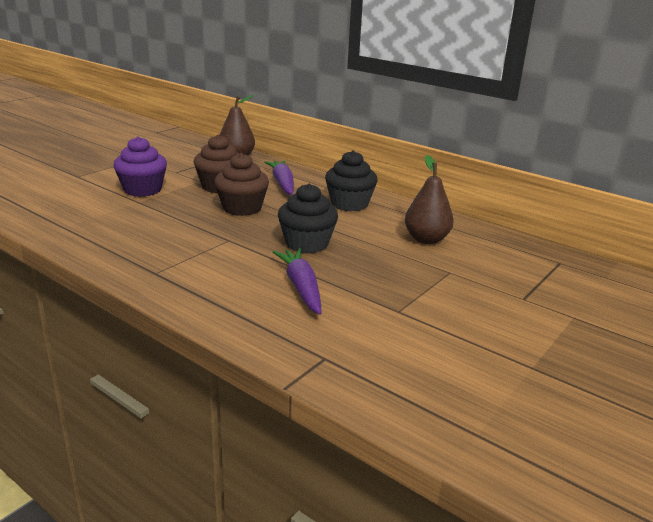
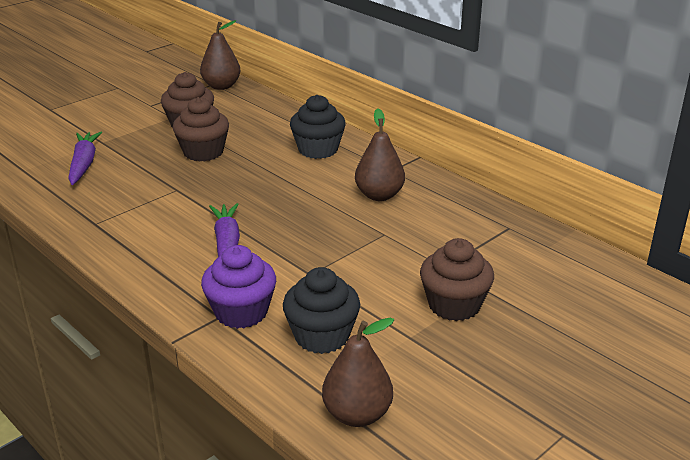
camera: 10 degrees right, 5 degrees up
(142, 190) = (110, 127): purple cupcake -> purple cupcake (241, 312)
(282, 183) = (257, 122): purple carrot -> purple carrot (84, 164)
(307, 244) = (252, 196): black cupcake -> black cupcake (322, 336)
(528, 455) = (357, 414): none -> brown pear
(556, 333) = (454, 305): none -> brown cupcake

